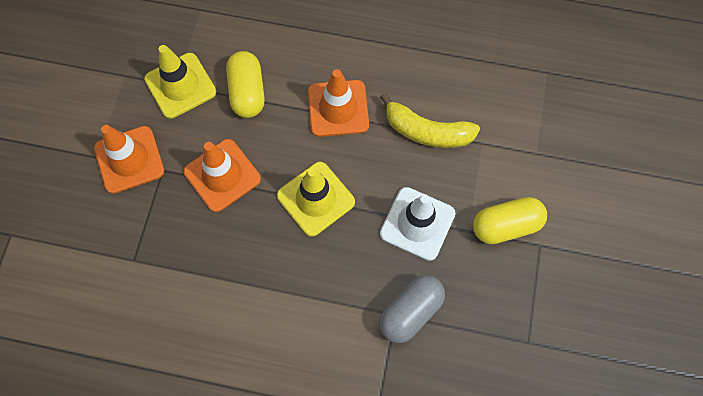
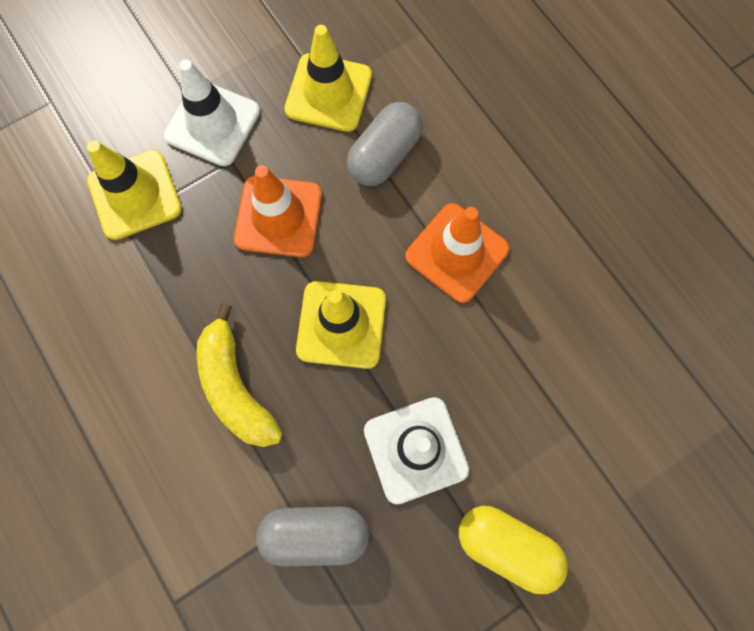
camera: 45 degrees right, 5 degrees up
(124, 238) = (135, 195): none -> yellow traffic cone
(129, 159) = (212, 124): orange traffic cone -> white traffic cone
(247, 92) = (384, 155): yellow capsule -> grey capsule
(426, 131) = (525, 362): yellow banana -> yellow banana (236, 386)

